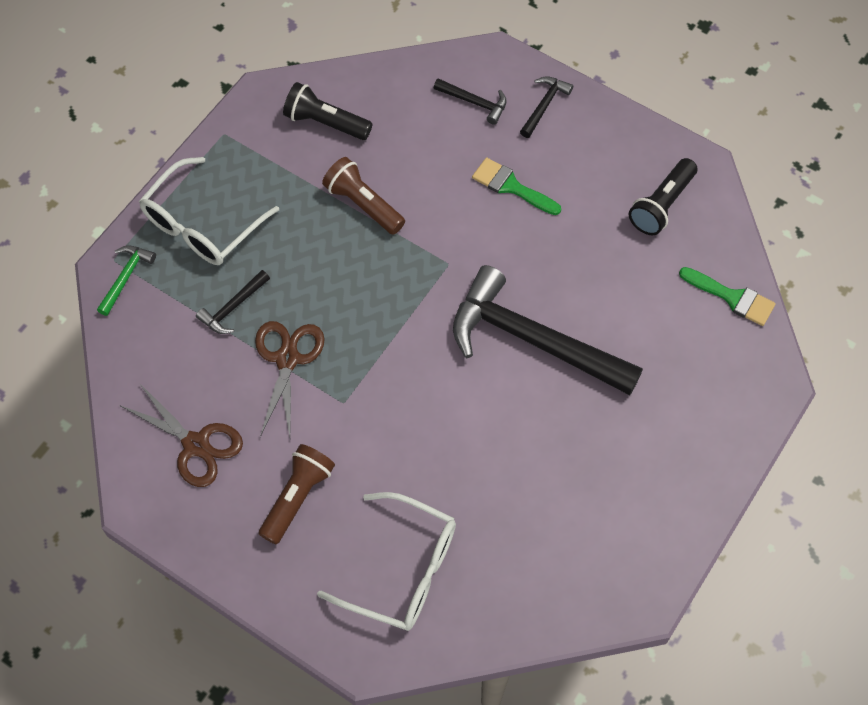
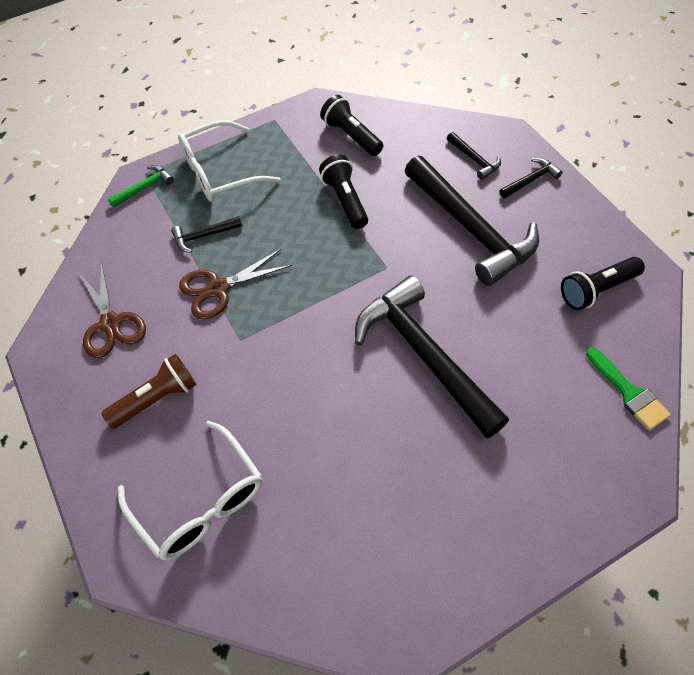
camera: 30 degrees right, 5 degrees down
(287, 359) = (218, 288): brown scissors -> brown scissors turned 150 degrees counterclockwise
(363, 204) = (345, 200): brown flashlight -> black flashlight
(511, 186) = (471, 229): green brush -> black hammer

